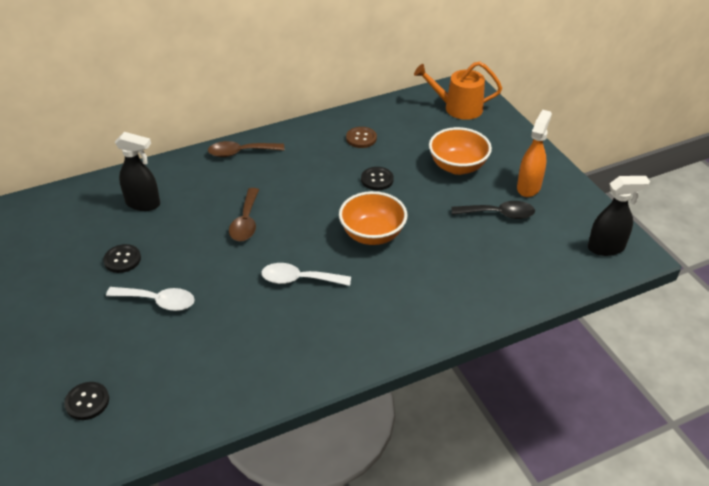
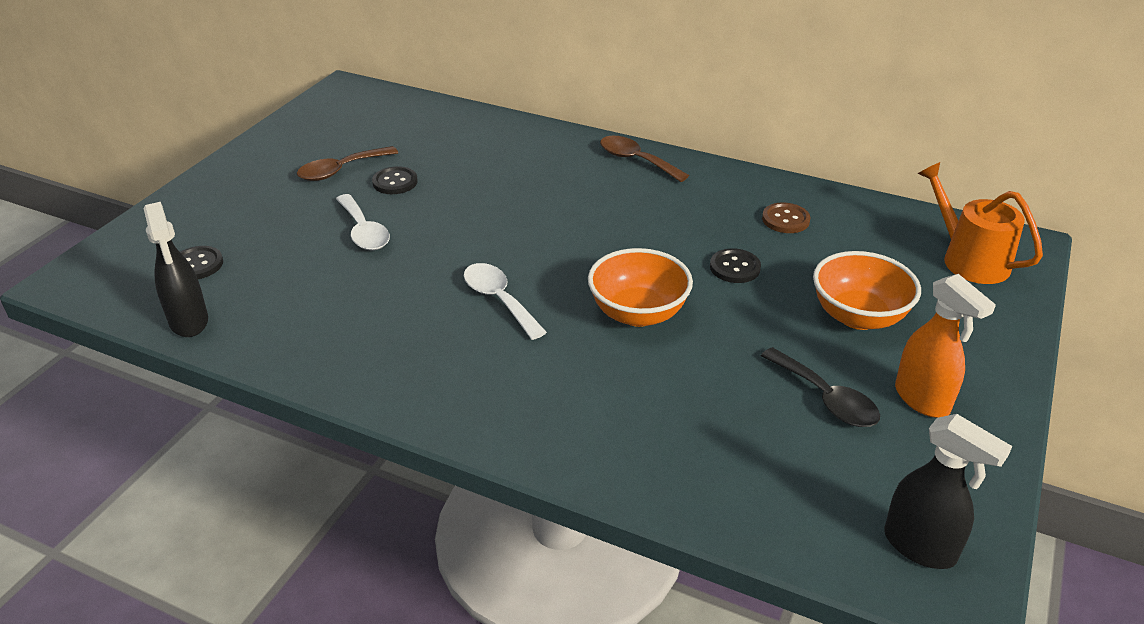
camera: 50 degrees right, 5 degrees down
(143, 204) = (483, 151): black spray bottle -> black spray bottle (189, 322)
(246, 222) = (539, 220): brown spoon -> brown spoon (341, 170)
(529, 187) = (922, 400): orange spray bottle -> orange spray bottle turned 75 degrees clockwise

